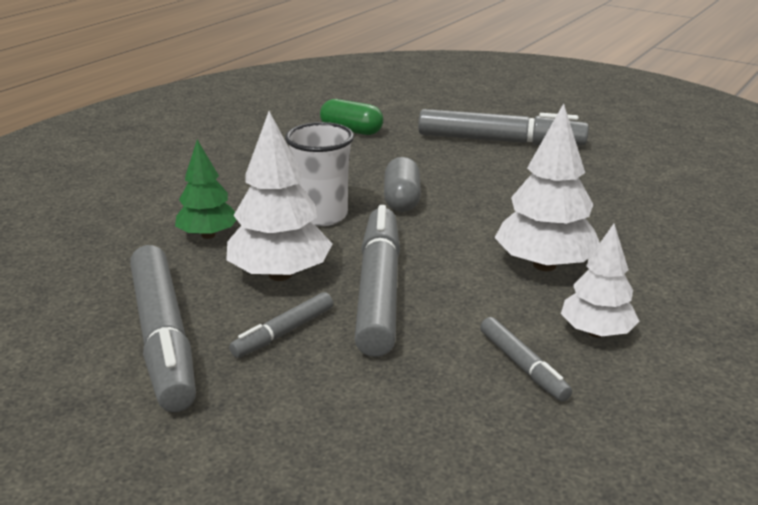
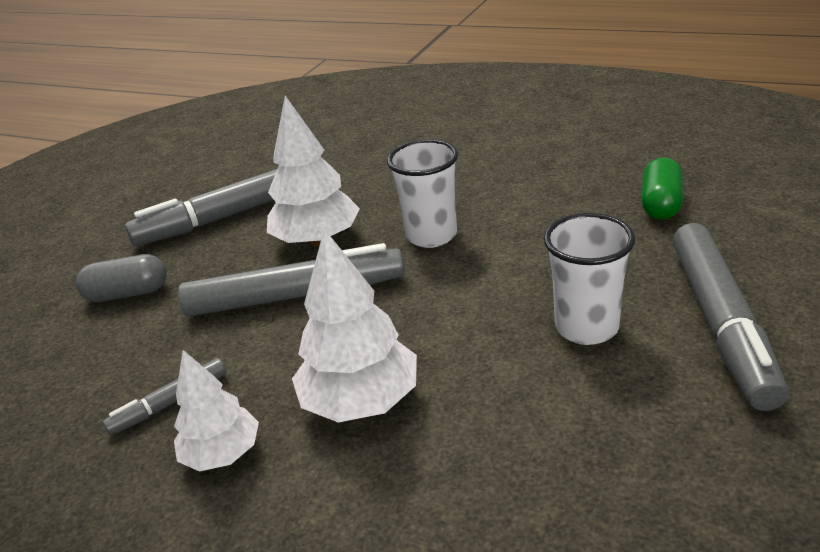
camera: 85 degrees right, 5 degrees up
(208, 235) = (377, 191): green tree -> none
(283, 332) = (230, 263): grey marker -> none
(401, 199) = (488, 274): grey capsule -> grey capsule (128, 293)
(487, 176) = (586, 327): none -> white cup

